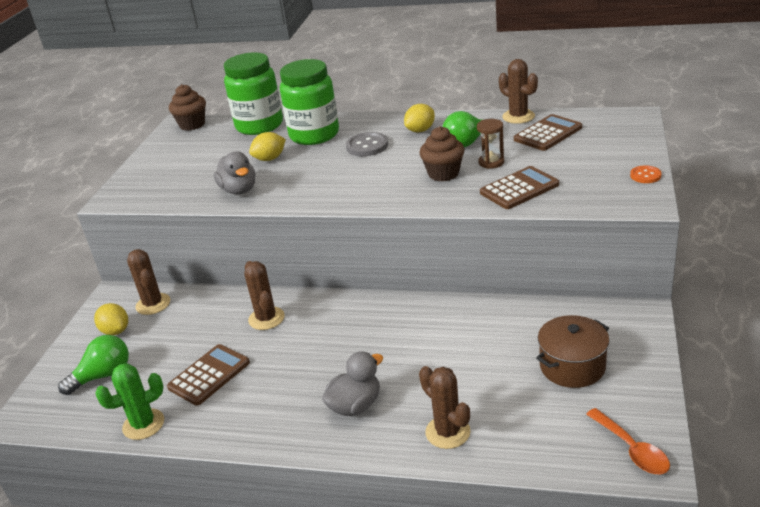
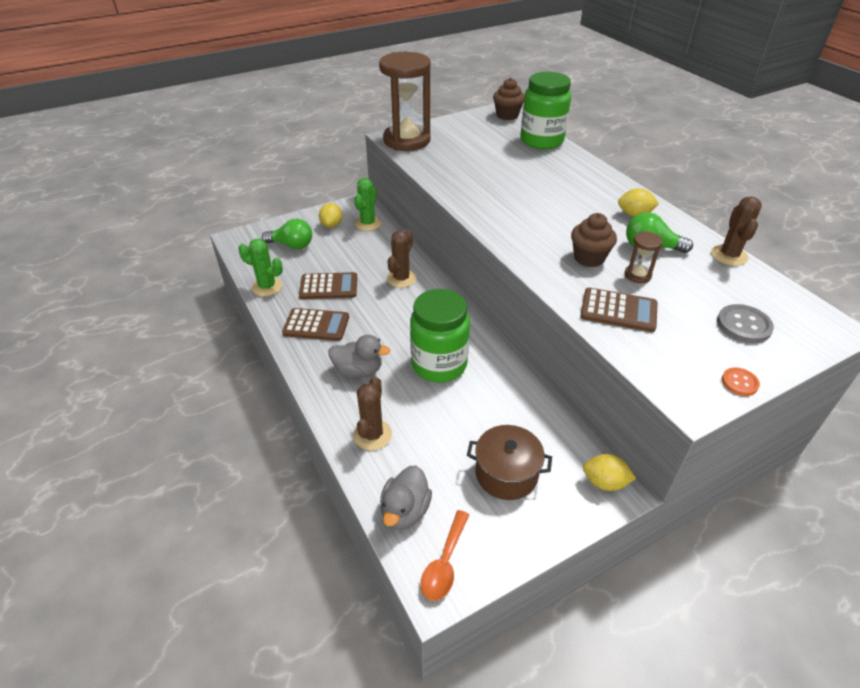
camera: 45 degrees right, 10 degrees up
(134, 193) = (407, 140): none -> brown hourglass
(153, 304) = (368, 223): brown cactus -> green cactus
(239, 190) = (456, 177): grey duck -> grey duck (405, 511)
(270, 159) = (507, 168): yellow lemon -> yellow lemon (604, 482)
(314, 135) = (561, 170): green jar -> green jar (439, 364)
(367, 146) = (578, 201): grey button -> grey button (743, 325)
(548, 133) = (726, 286): brown calculator -> brown calculator (316, 325)

